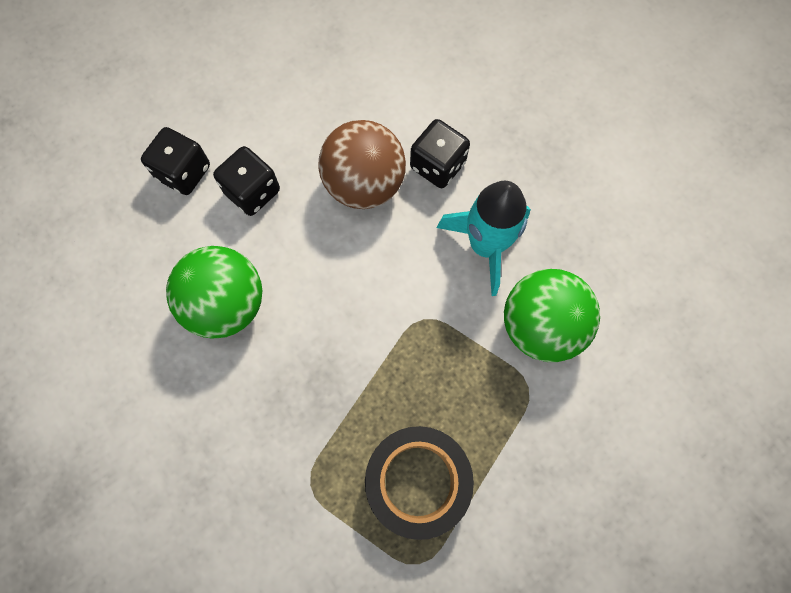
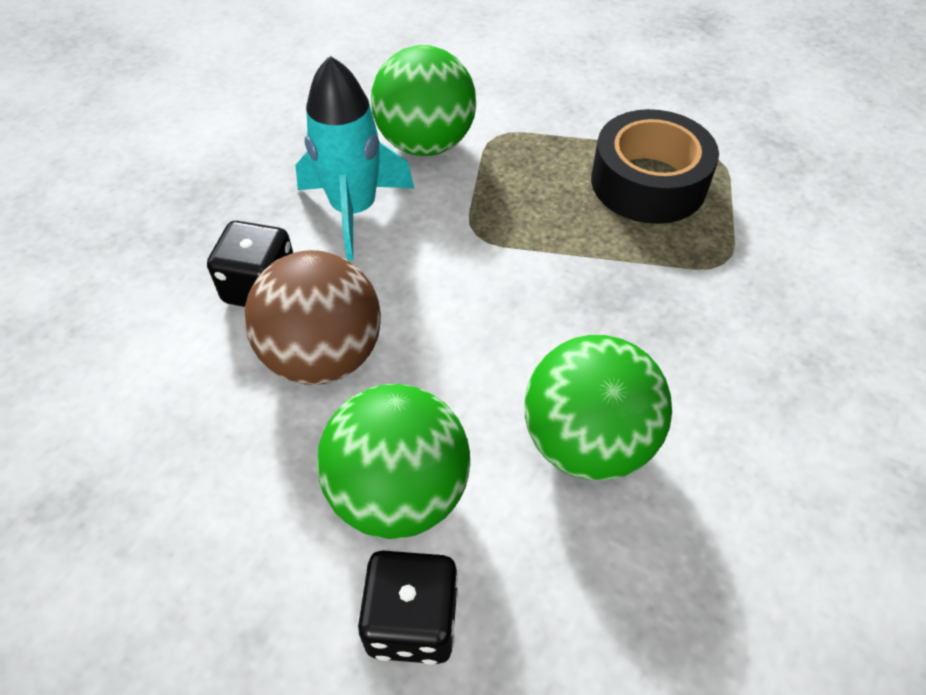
camera: 115 degrees left, 20 degrees down
(252, 192) = (399, 492): black dice -> green ball

